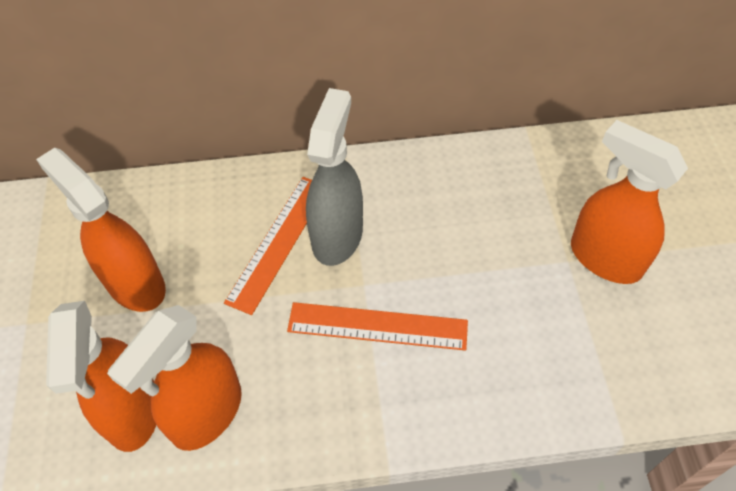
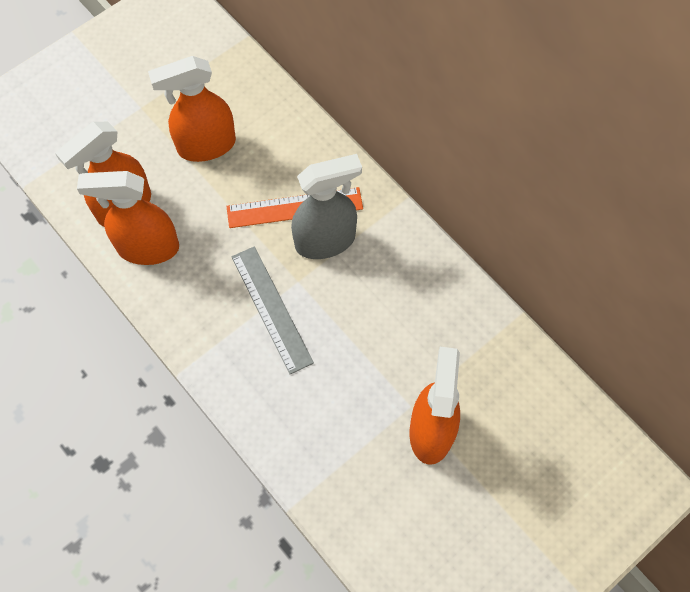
camera: 55 degrees right, 10 degrees up
(135, 284) = (206, 145): orange spray bottle -> orange spray bottle turned 120 degrees counterclockwise
(377, 326) = (271, 309): orange ruler -> grey ruler

